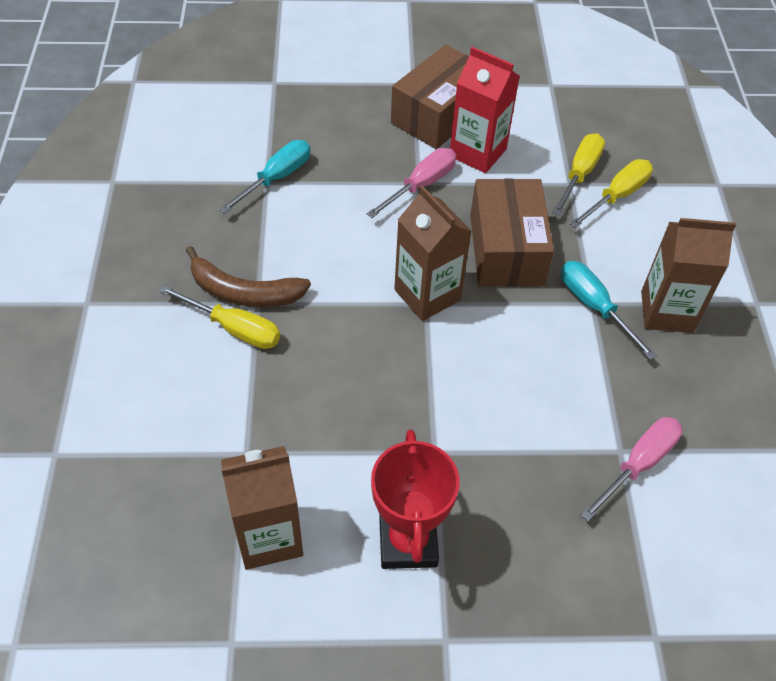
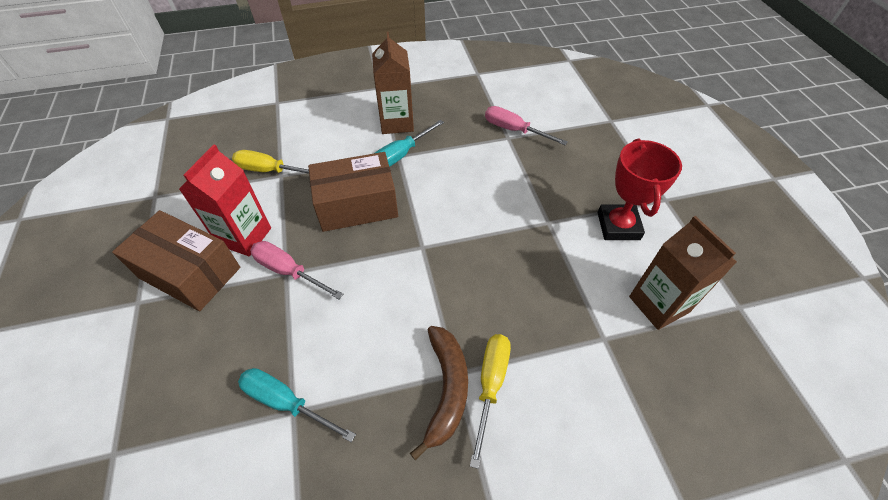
camera: 100 degrees left, 0 degrees up
(408, 542) = (618, 226): red trophy -> red trophy turned 75 degrees counterclockwise
(427, 295) = (414, 247): brown carton -> none
(617, 196) = (292, 149): yellow screwdriver -> none

